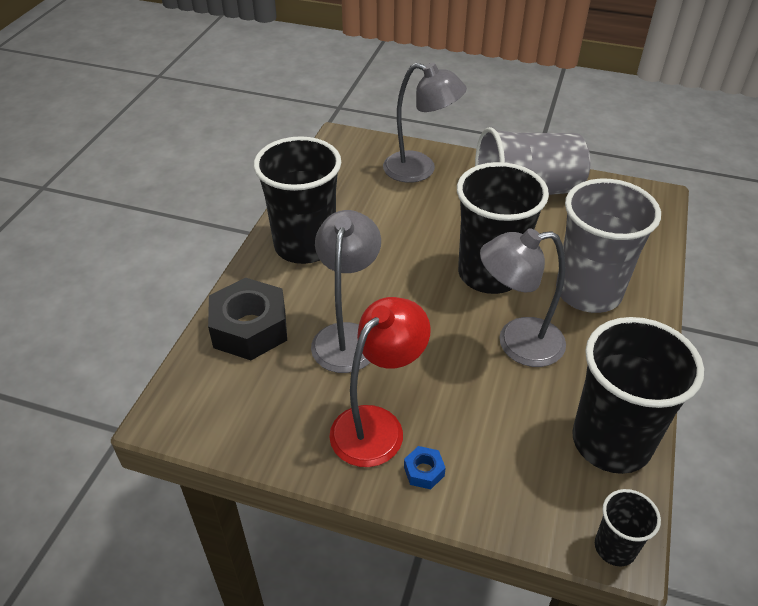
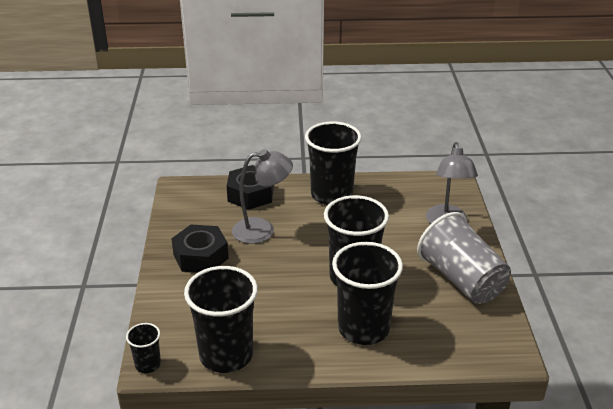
camera: 70 degrees right, 10 degrees down
(377, 425) = (200, 256): red lamp -> black nut
(424, 471) = (175, 280): blue nut -> none
(517, 343) = (292, 300): grey lamp -> none
(588, 292) = (363, 328): grey cup -> black cup

